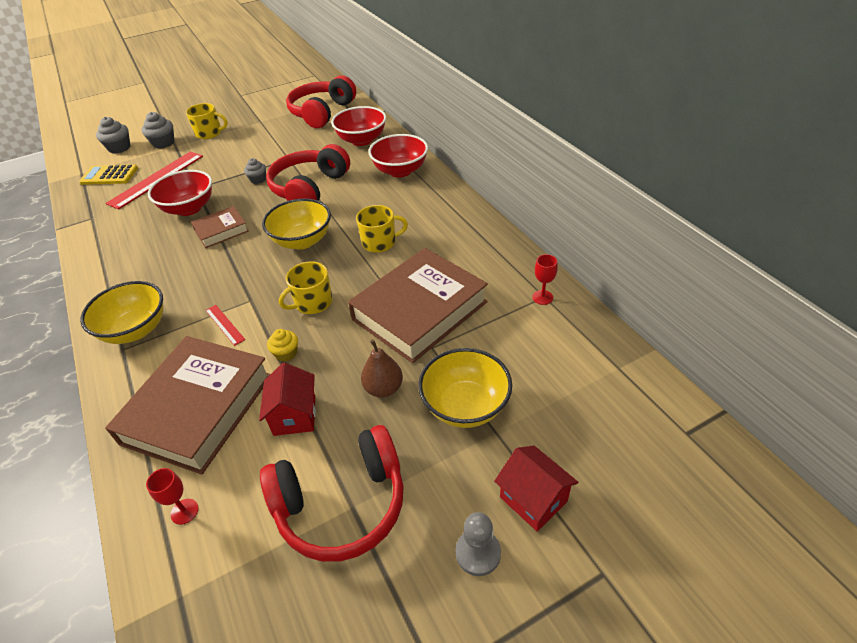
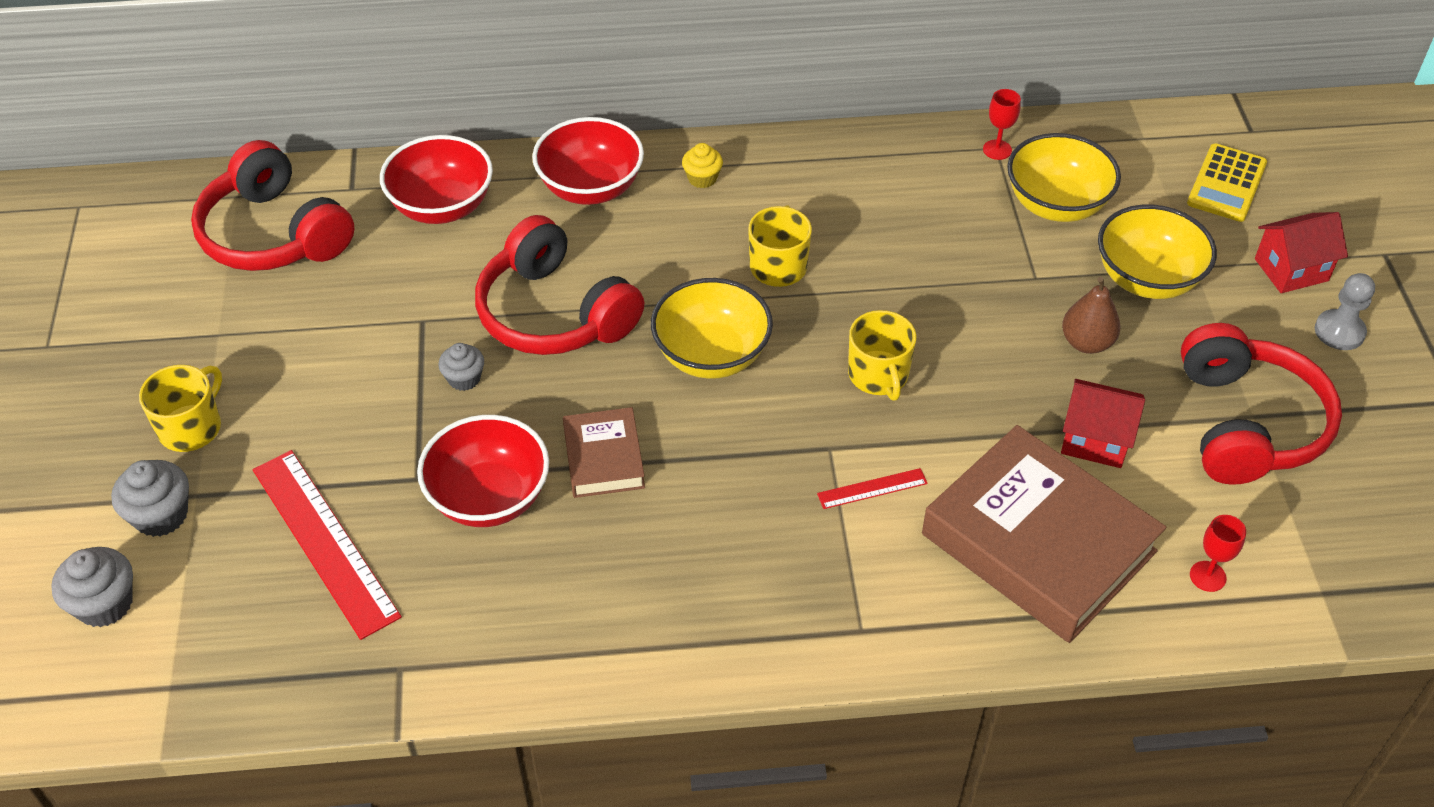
camera: 70 degrees left, 5 degrees up
(109, 175) = (232, 629): yellow calculator -> yellow calculator (1226, 183)
(136, 330) = (822, 608): yellow bowl -> yellow bowl (1056, 204)
(286, 353) = (973, 427): yellow cupcake -> yellow cupcake (702, 178)
(419, 311) = (959, 268): brown book -> none

